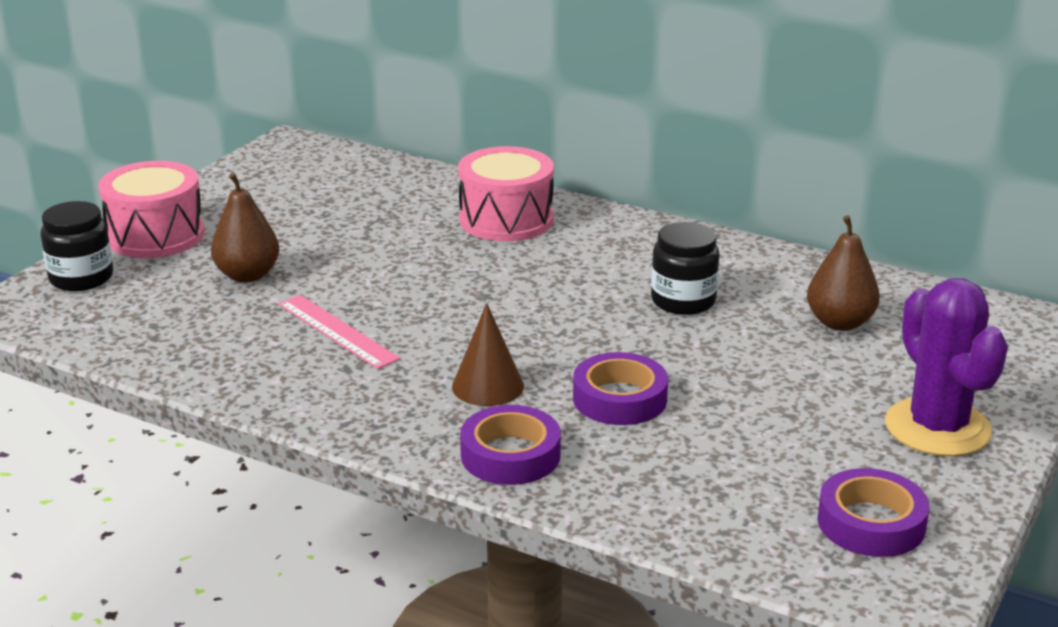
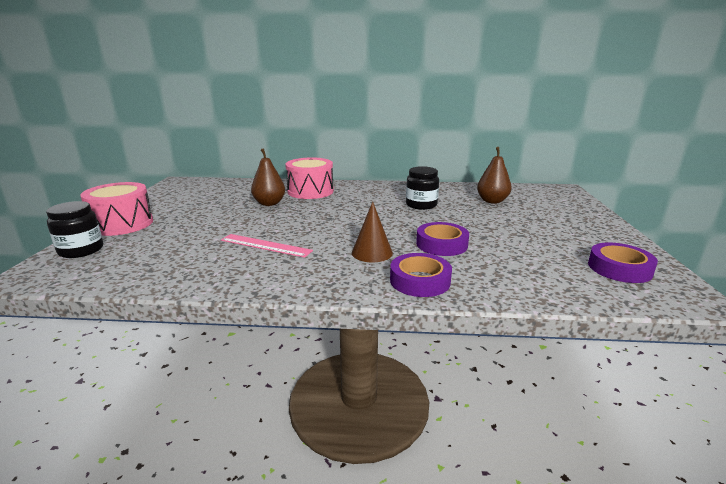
camera: 25 degrees left, 5 degrees down
(247, 275) = (192, 231): brown pear -> brown pear (269, 203)
(937, 428) = (582, 227): purple cactus -> none

